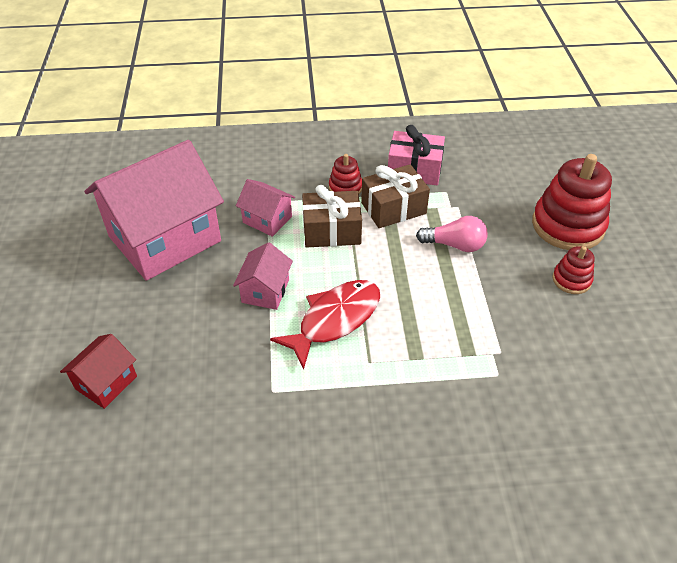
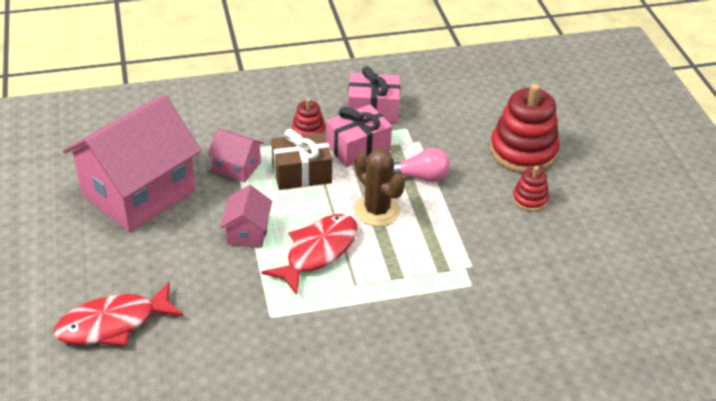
camera: 10 degrees left, 5 degrees down
(106, 382) = (113, 324): red house -> red fish
(393, 208) = (358, 147): brown gift -> pink gift
(404, 278) = (377, 210): none -> brown cactus

